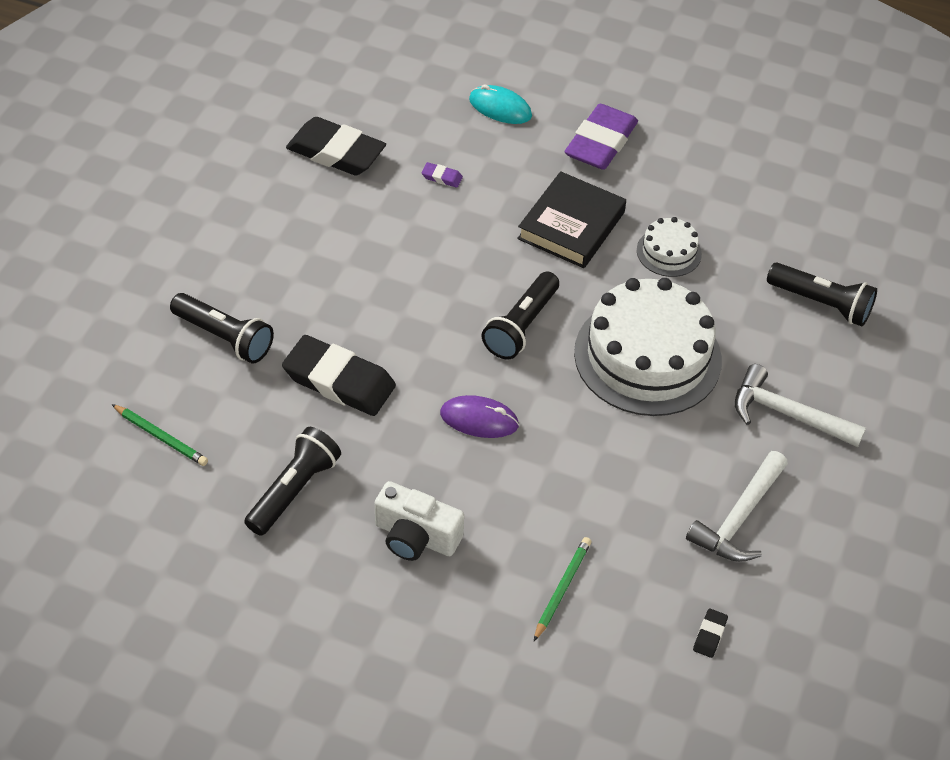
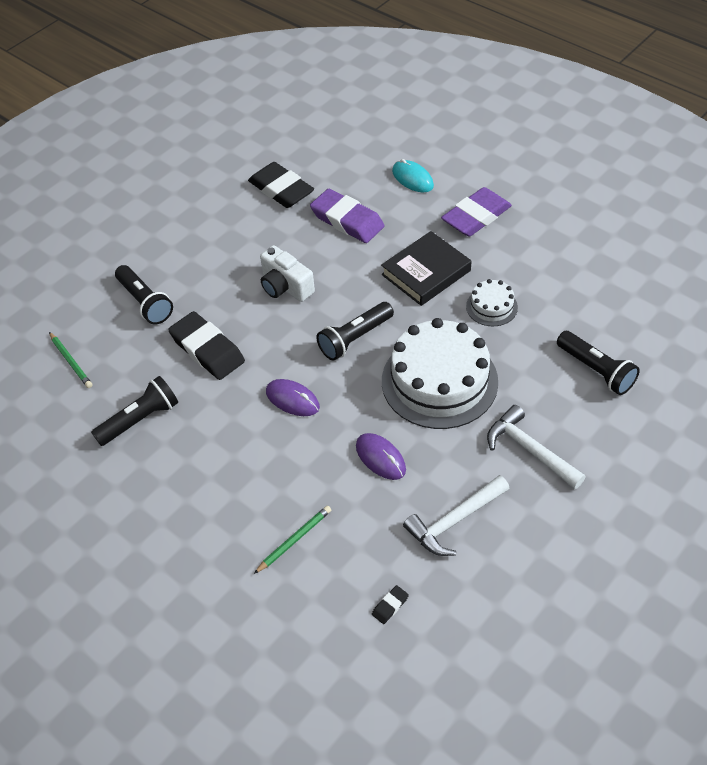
camera: 25 degrees right, 0 degrees up
(416, 536) = (207, 474): white camera -> white camera (285, 286)
(442, 177) = (347, 220): purple eraser -> purple eraser, size x2.47
(619, 465) = (380, 458): none -> purple mouse

